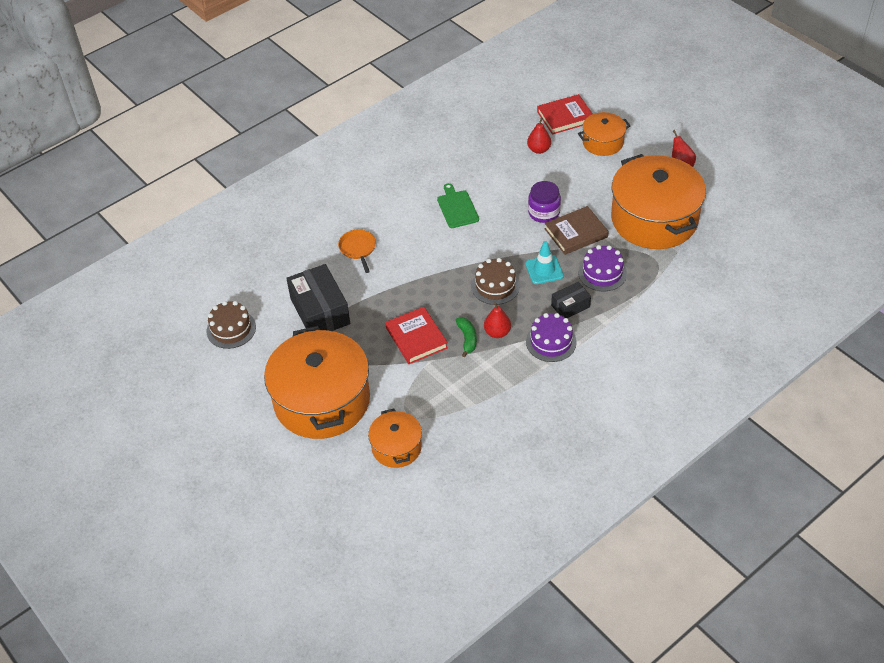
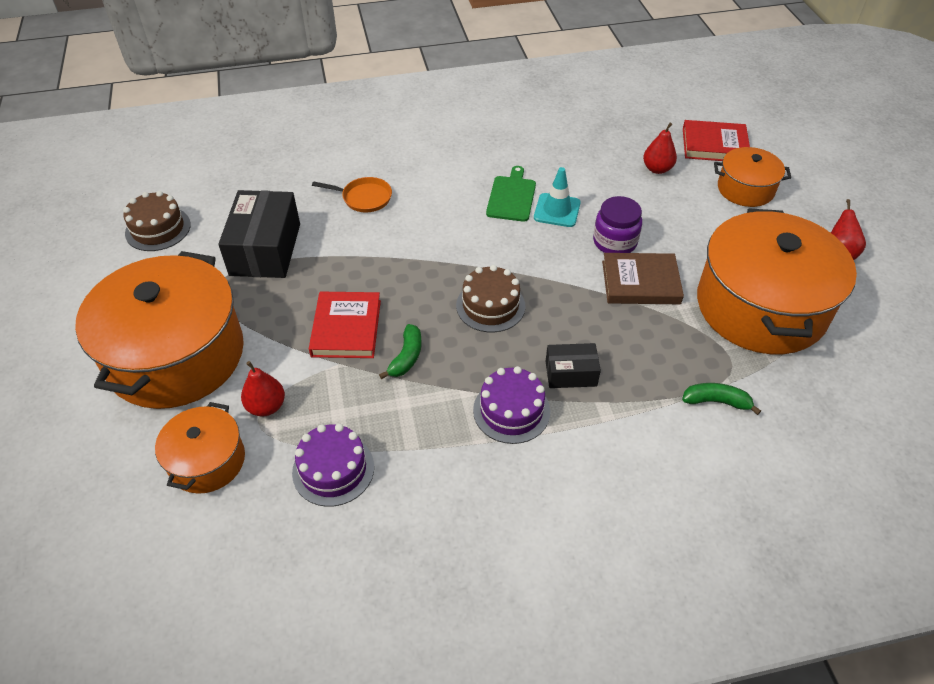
camera: 25 degrees right, 0 degrees up
(358, 248) = (364, 198): orange pan -> orange pan turned 90 degrees clockwise
(497, 332) = (450, 366): red pear -> red pear (266, 406)
(544, 270) = (567, 311): turquoise traffic cone -> turquoise traffic cone (557, 210)
(602, 273) = (643, 348): purple cake -> purple cake (333, 469)
(660, 287) = (716, 401): none -> green banana

